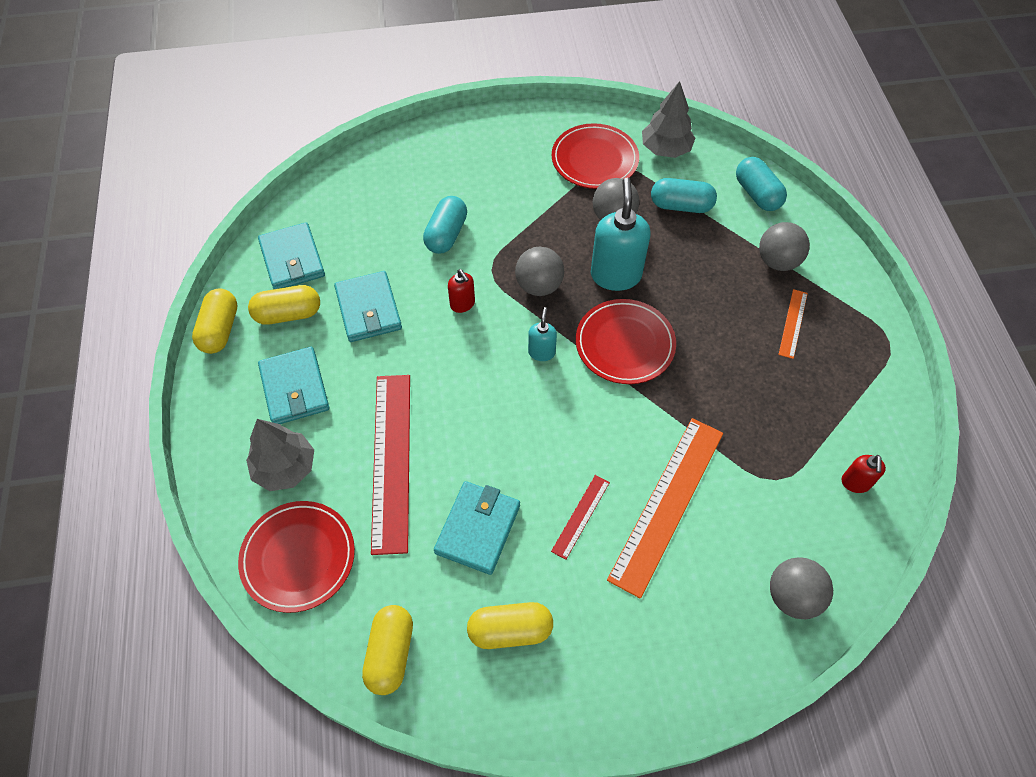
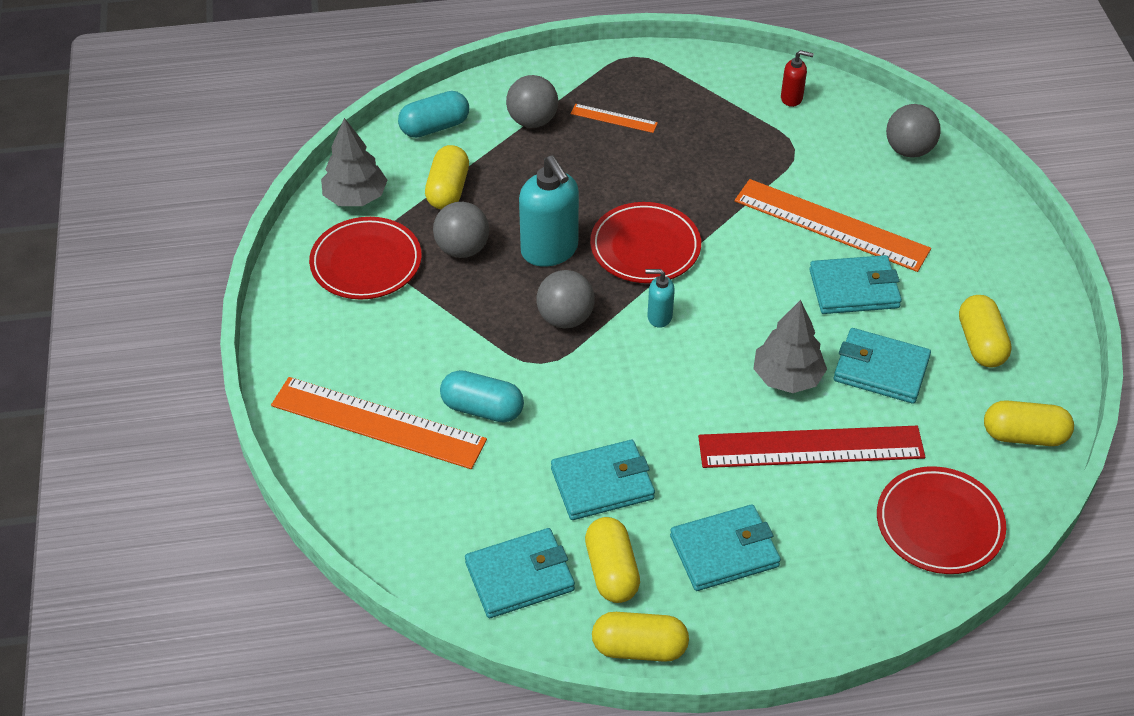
camera: 90 degrees left, 10 degrees down
(285, 468) = (833, 549): grey tree -> grey tree (787, 377)
(436, 175) = (378, 423): none -> orange ruler
(462, 304) = (593, 389): red soap dispenser -> none
(580, 516) = (854, 289): red ruler -> turquoise wallet
(615, 275) = (550, 250): turquoise soap dispenser -> turquoise soap dispenser turned 120 degrees counterclockwise
(681, 206) = (448, 190): turquoise capsule -> yellow capsule

